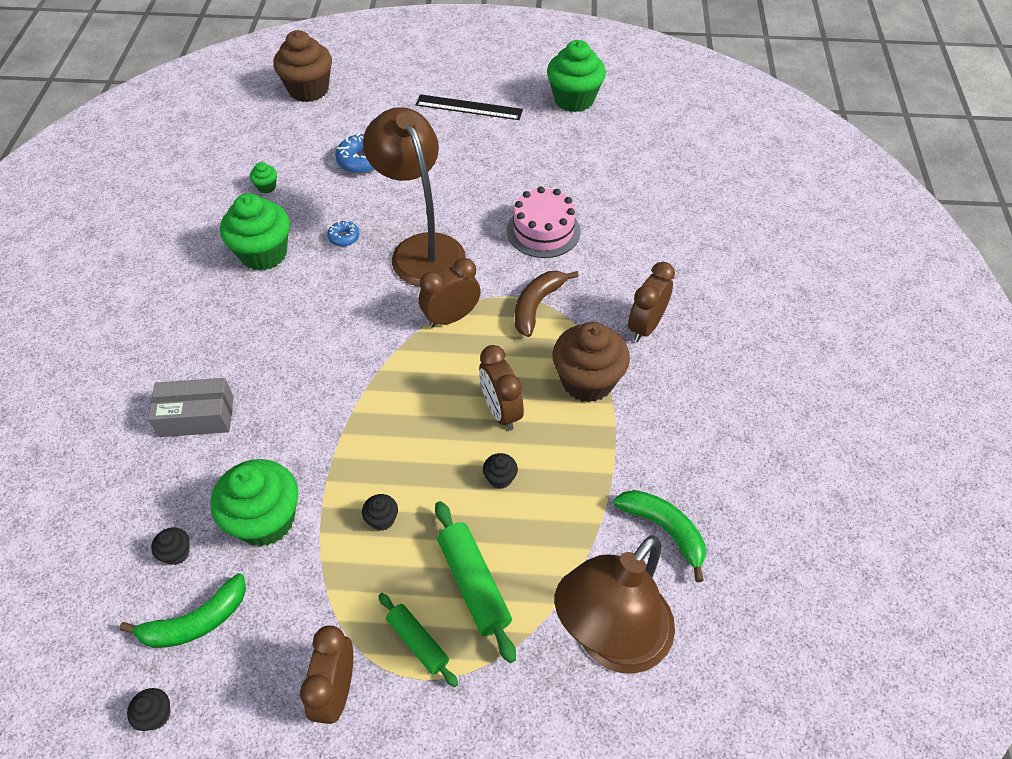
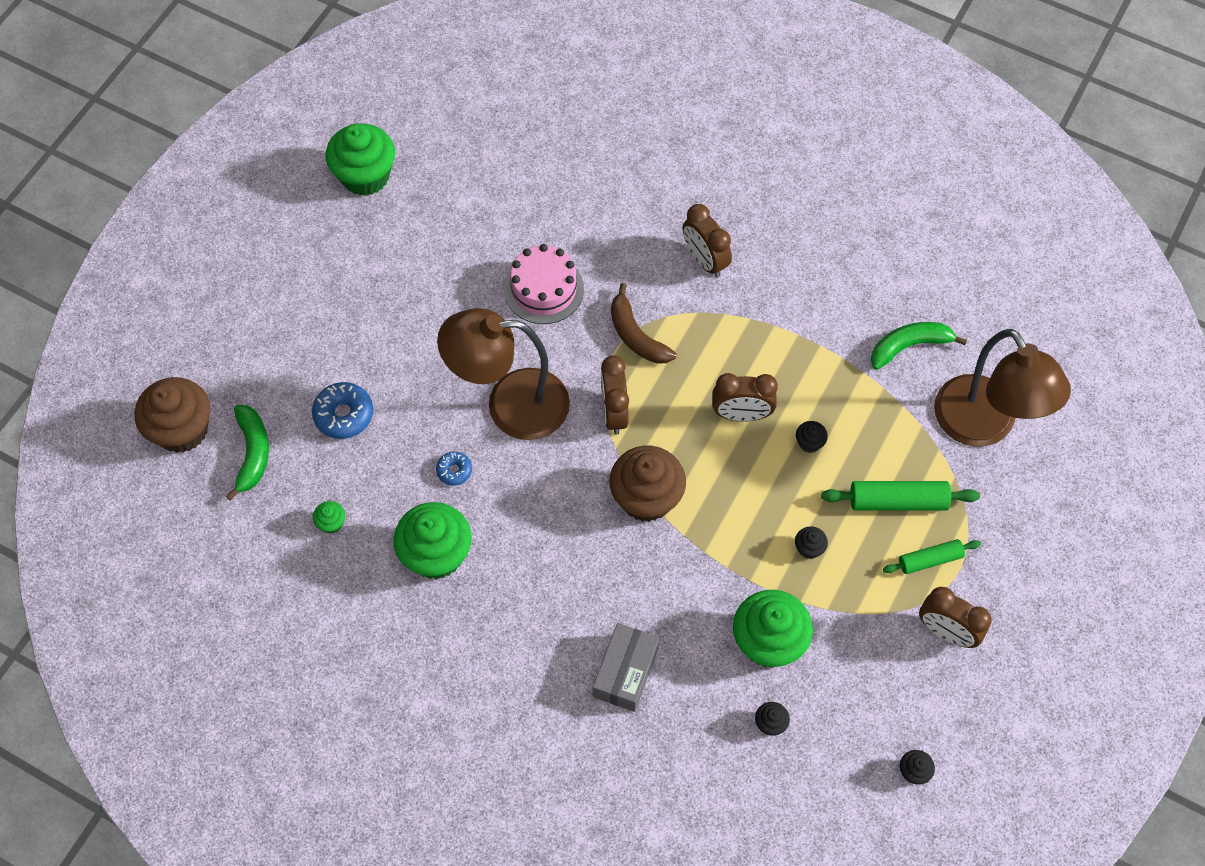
camera: 65 degrees left, 10 degrees up
(196, 622) = (843, 723): green banana -> green banana (252, 453)
(469, 107) = (317, 279): black ruler -> none
(587, 381) = (742, 334): brown cupcake -> brown cupcake (646, 498)

